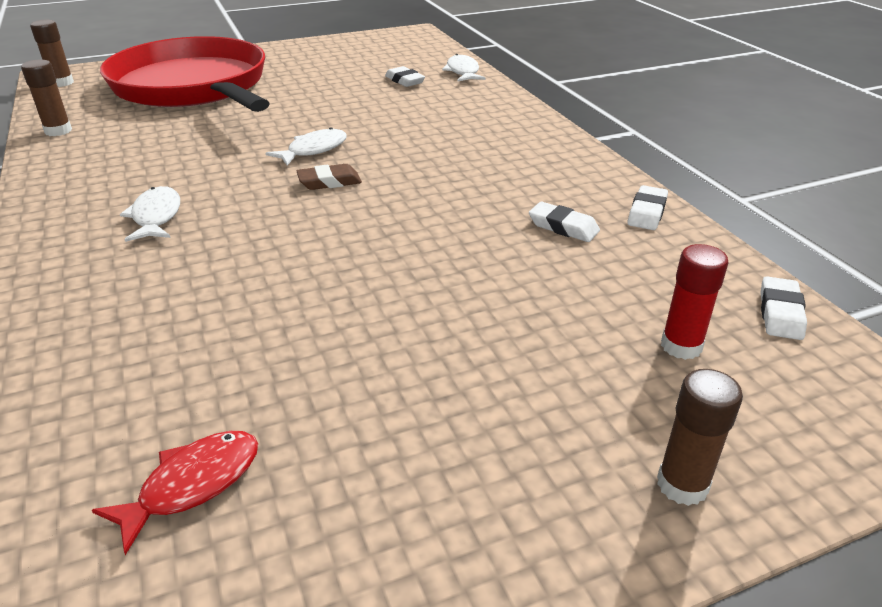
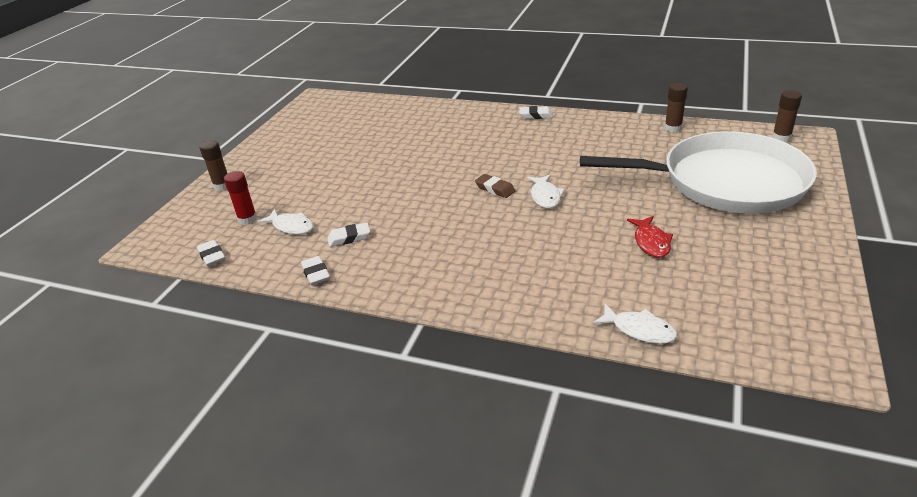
camera: 135 degrees right, 0 degrees up
(156, 216) = (519, 139): white fish -> white fish (291, 227)
(193, 87) = (725, 182): red pan -> white pan
(193, 484) = (350, 121): red fish -> red fish (651, 242)
(329, 182) = (495, 189): brown eraser -> brown eraser turned 75 degrees counterclockwise
(405, 81) = (646, 283): white eraser -> white eraser (536, 115)

